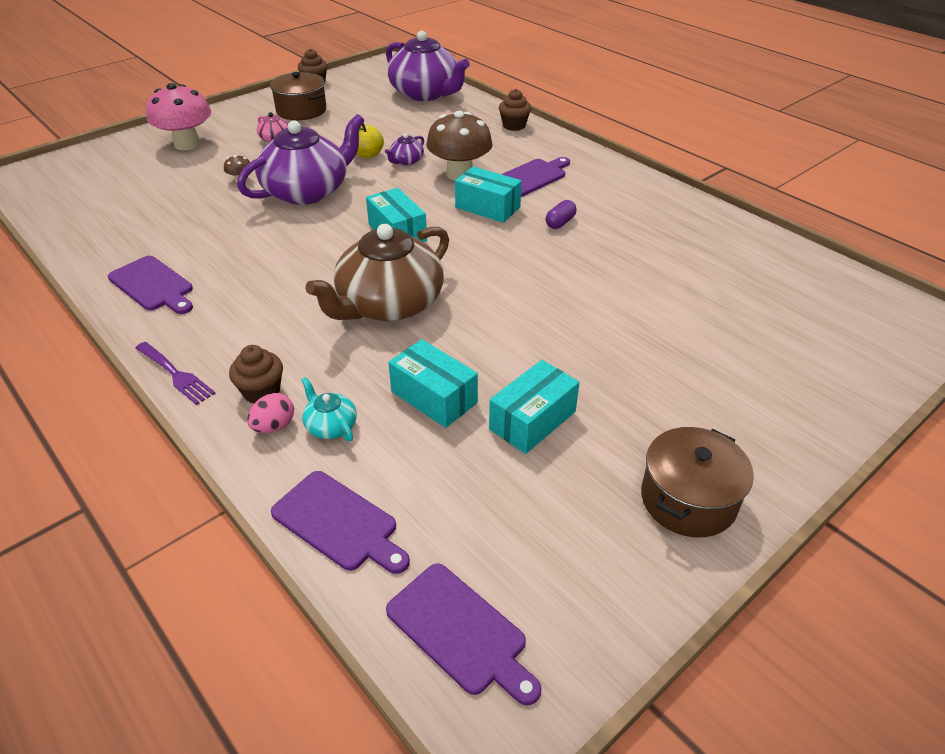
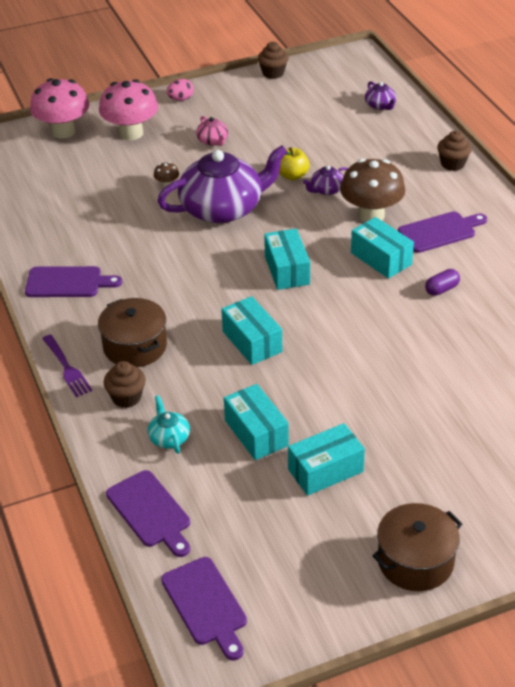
camera: 20 degrees right, 0 degrees up
(112, 152) = (63, 131): none -> pink mushroom
(153, 285) = (68, 282): purple cutting board -> purple cutting board turned 60 degrees counterclockwise
(274, 426) = (127, 428): pink egg -> pink egg (181, 99)
(301, 110) = (248, 108): brown pot -> brown pot (135, 346)
(388, 304) = (252, 341): brown teapot -> turquoise box
(426, 93) = (380, 105): purple teapot -> purple teapot, size x0.42

